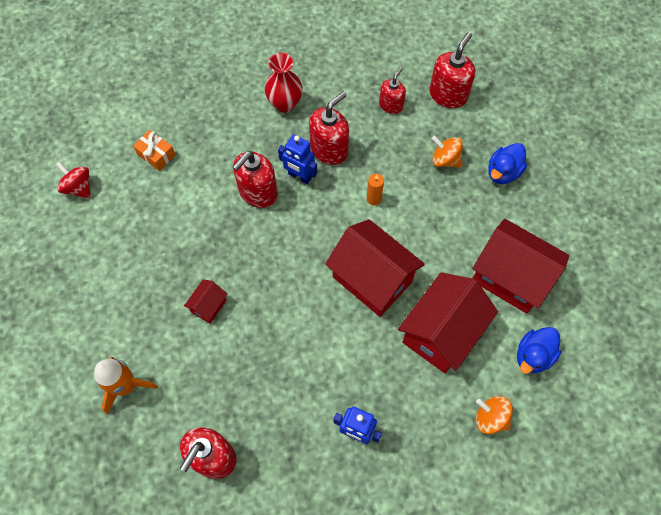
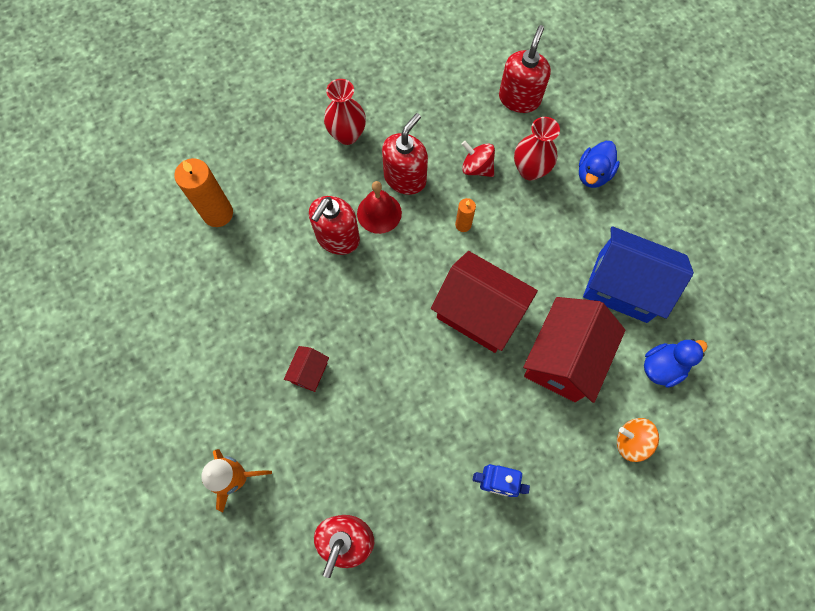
camera: 10 degrees left, 5 degrees up
(78, 187) = (139, 264): red spinning top -> red spinning top (477, 168)
(156, 155) = (218, 213): orange gift -> orange candle
(299, 176) = (379, 213): blue robot -> red bell
(391, 105) = (461, 119): red soap dispenser -> none
(445, 160) = (530, 170): orange spinning top -> red vase
(510, 277) = (622, 287): red house -> blue house
(533, 356) = (662, 367): blue duck -> blue duck turned 150 degrees counterclockwise

